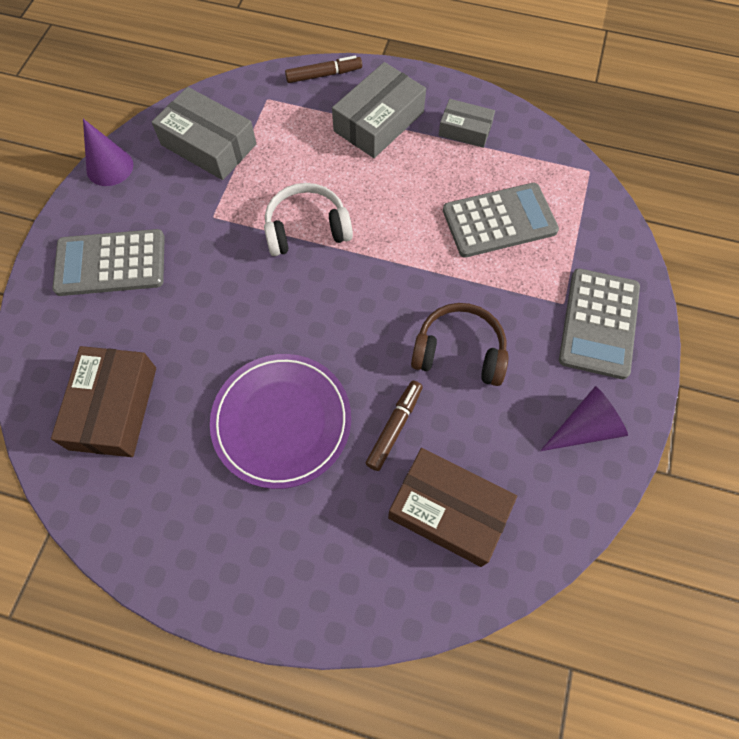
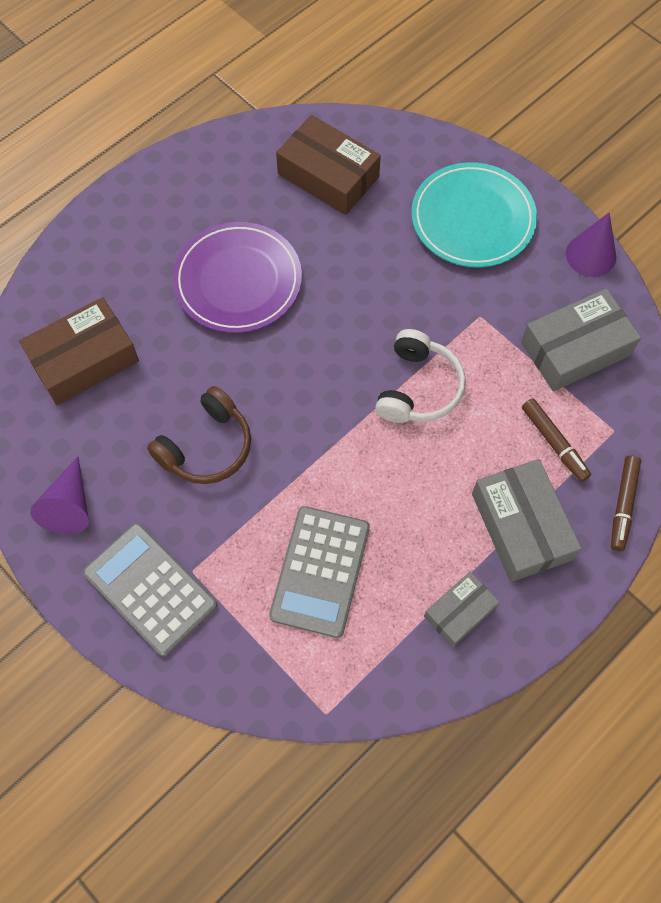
camera: 120 degrees right, 0 degrees up
(111, 263) = (472, 219): grey calculator -> turquoise plate
(394, 427) = (176, 358): brown marker -> brown marker (554, 443)

